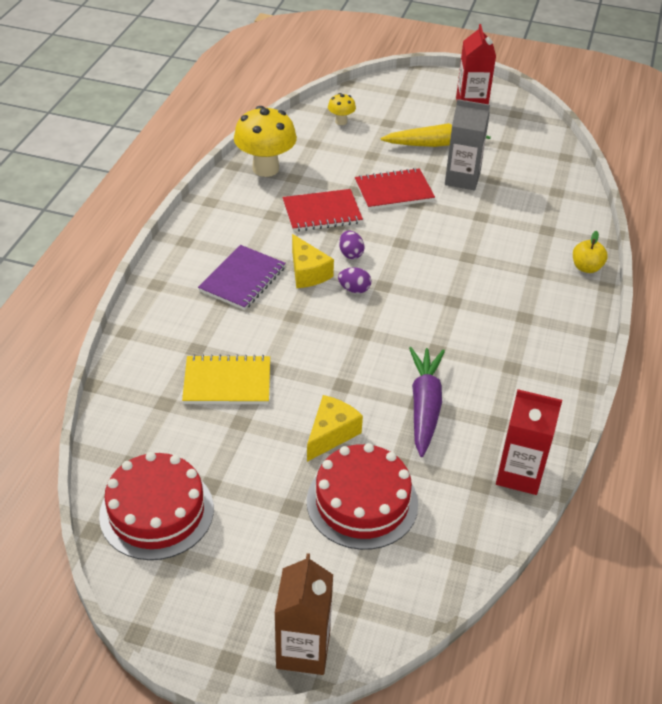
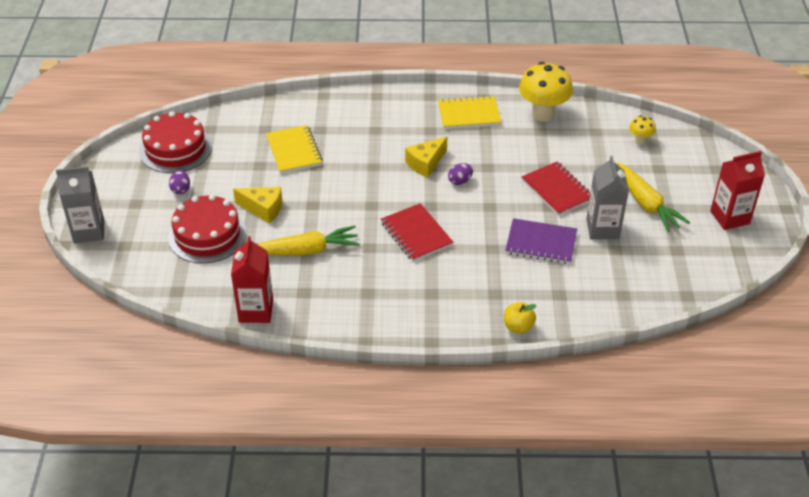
camera: 75 degrees right, 0 degrees up
(236, 219) = (469, 114): none -> yellow notebook
(242, 279) = (401, 133): purple notebook -> purple notebook (541, 243)
(303, 650) = (89, 231): brown carton -> grey carton
(322, 213) = (503, 156): red notebook -> red notebook (416, 234)
(354, 289) = (418, 191): purple egg -> purple egg (181, 189)
(424, 407) = (306, 250): purple carrot -> yellow carrot

